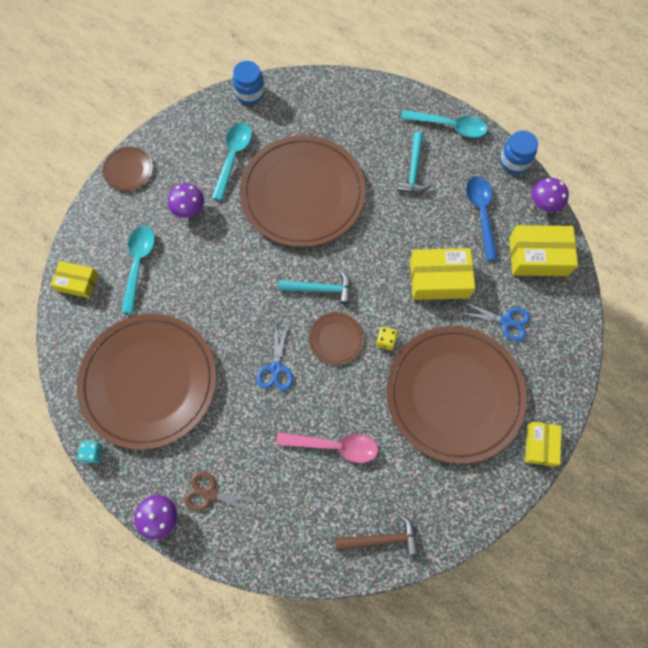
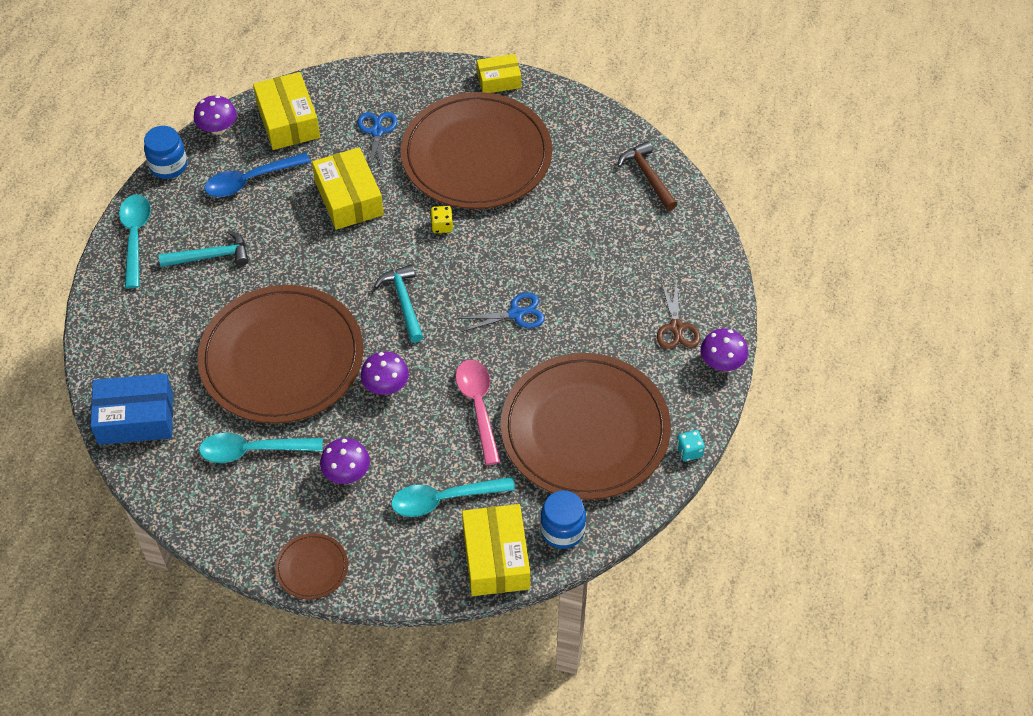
camera: 110 degrees left, 15 degrees down
(77, 282) = (496, 558): yellow box -> yellow box, size x1.61
(249, 254) = (386, 386): none -> purple mushroom
(250, 93) = (143, 466): blue jar -> blue jar (562, 530)
(290, 96) = (135, 418): none -> blue box
(334, 446) = (576, 238): pink spoon -> pink spoon (478, 407)
(335, 339) = (458, 270): brown plate -> none

